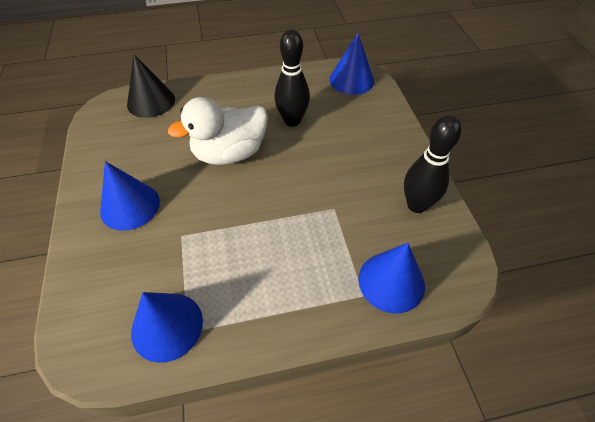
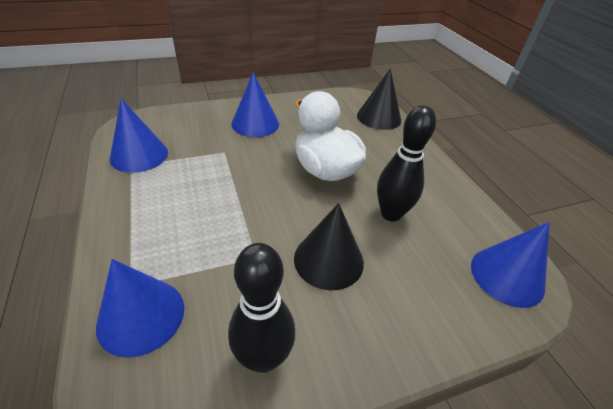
camera: 80 degrees right, 10 degrees down
(337, 163) = (328, 260): none -> black cone

